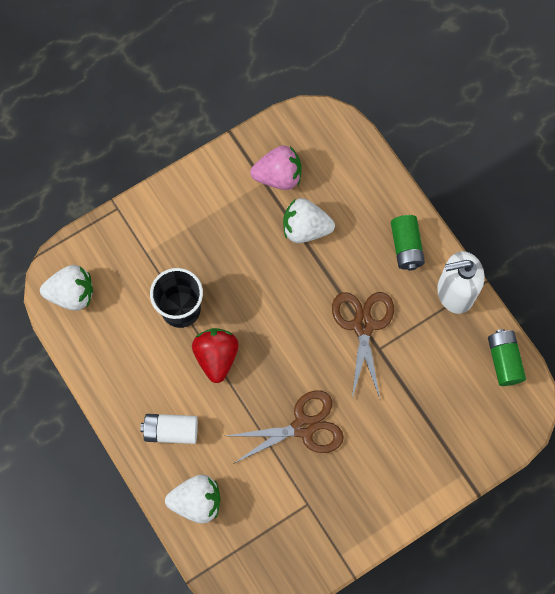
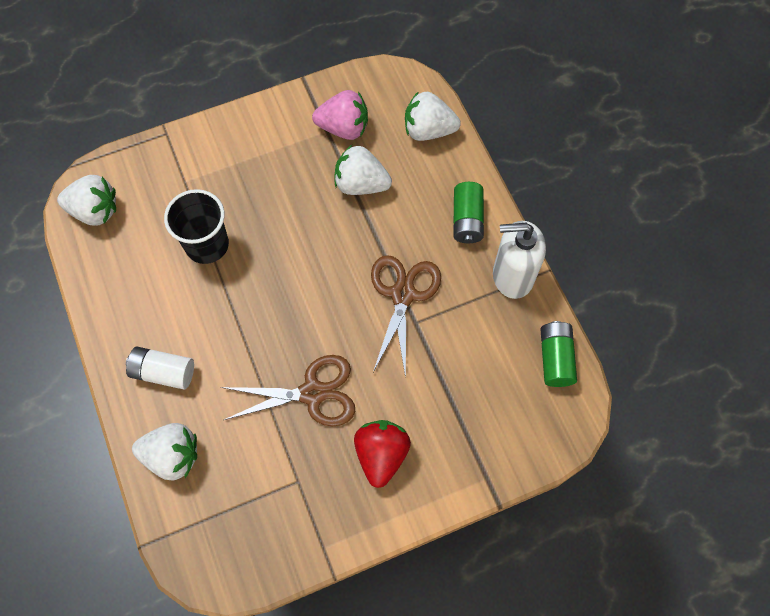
camera: 10 degrees right, 5 degrees down
(216, 357) = (233, 301): red strawberry -> red strawberry (381, 455)
(355, 166) = (428, 130): none -> white strawberry

